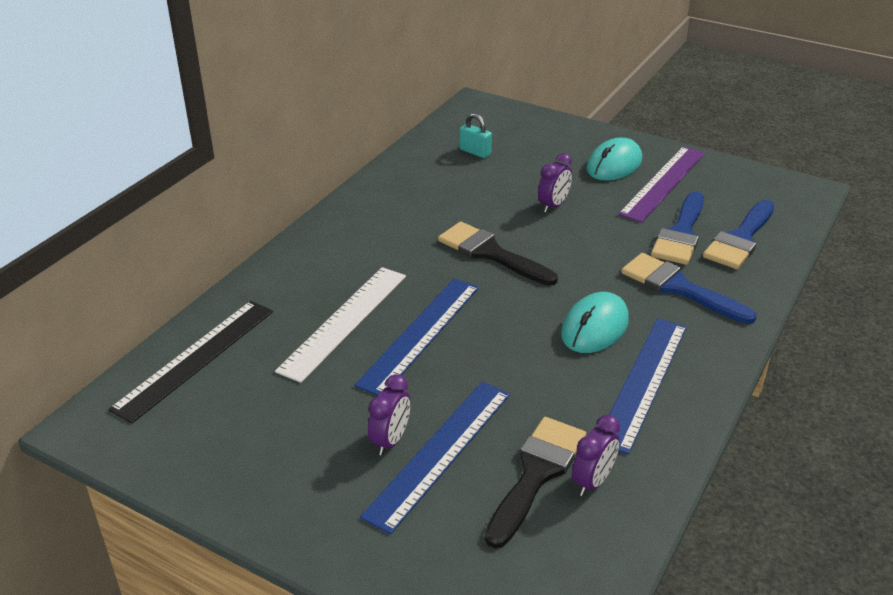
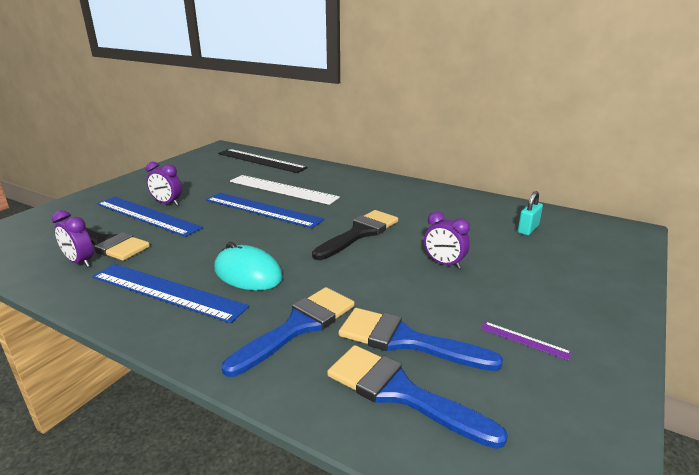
camera: 90 degrees right, 10 degrees down
(614, 164) = (551, 306): turquoise mouse -> none
(663, 183) = (524, 340): purple ruler -> purple ruler, size x0.42

